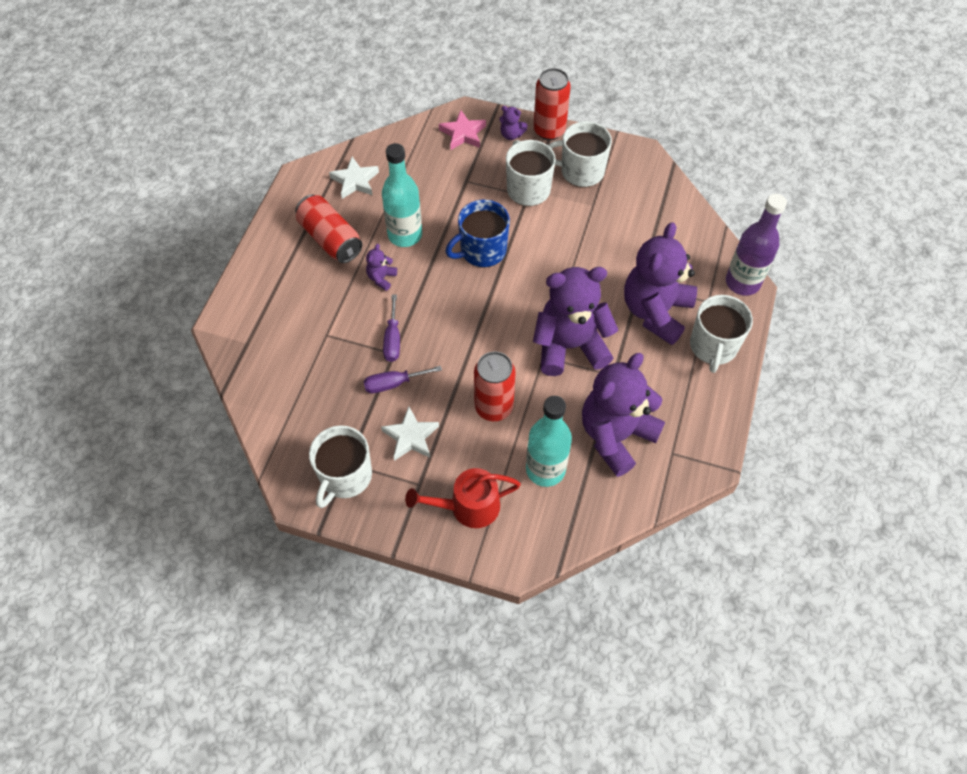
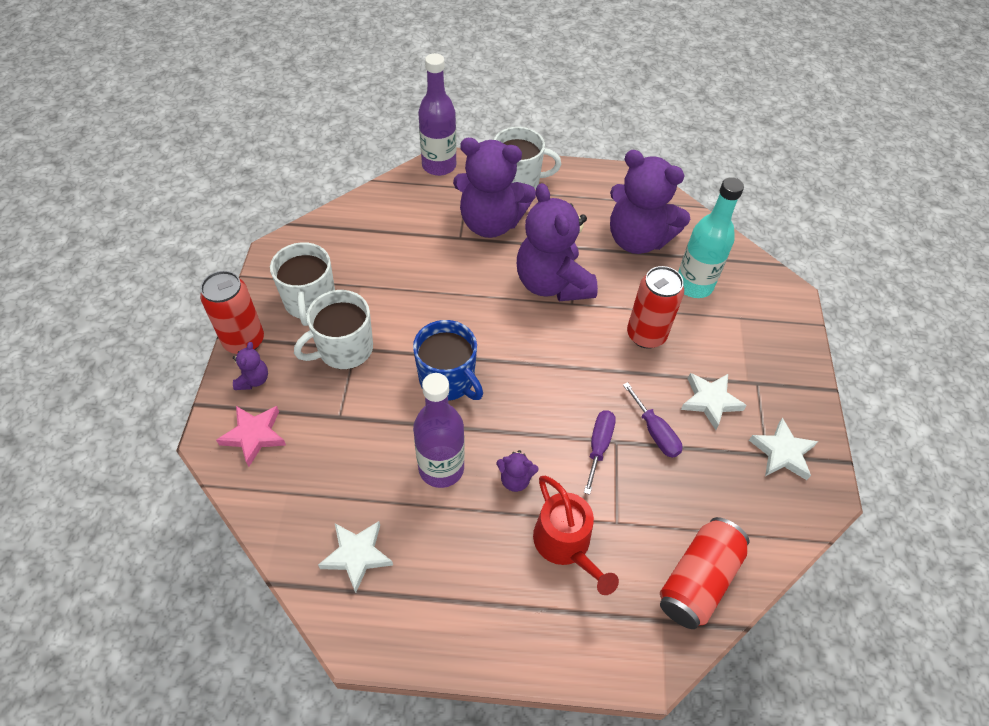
camera: 105 degrees left, 5 degrees down
(330, 239) = (467, 560): red can -> red can (698, 580)
(345, 476) = (782, 452): white mug -> white star
(392, 339) = (598, 446): purple screwdriver -> purple screwdriver turned 60 degrees counterclockwise
(405, 235) = (441, 468): turquoise bottle -> purple bottle
(468, 507) = (759, 338): red watering can -> red watering can (565, 544)

